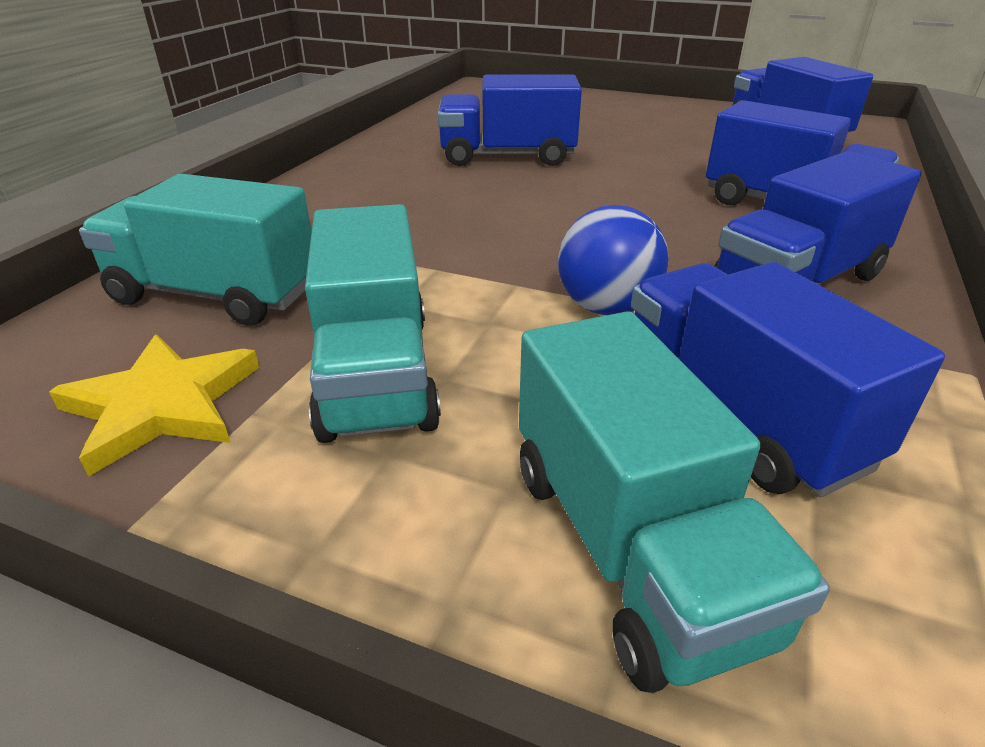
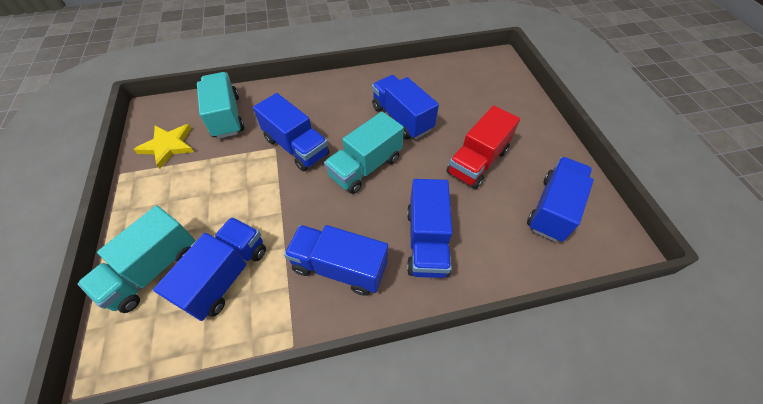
camera: 55 degrees right, 20 degrees up
(376, 374) = (203, 177): turquoise truck -> turquoise truck (365, 167)
(444, 245) = (296, 147): none -> blue truck
(606, 307) = (277, 214): blue ball -> none
(660, 142) = (477, 161): none -> red truck

